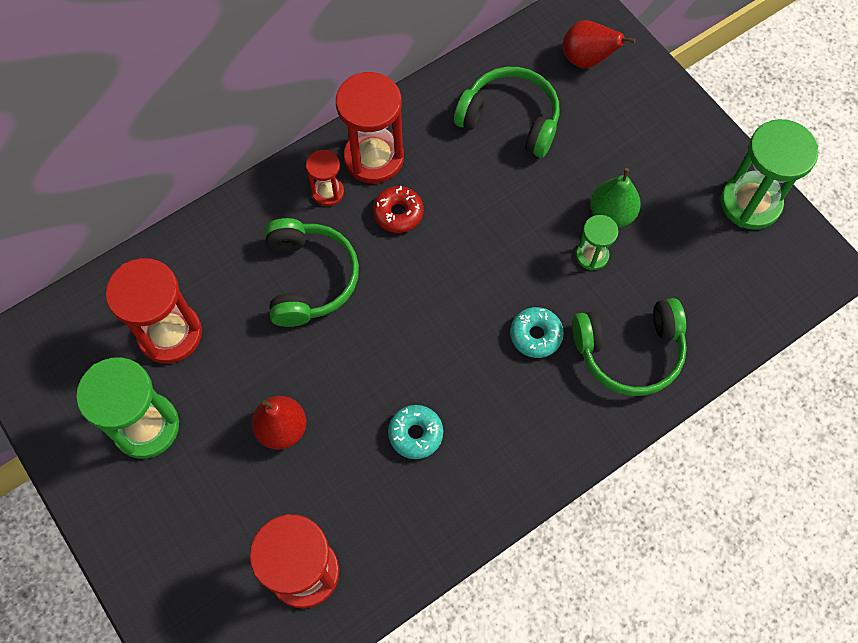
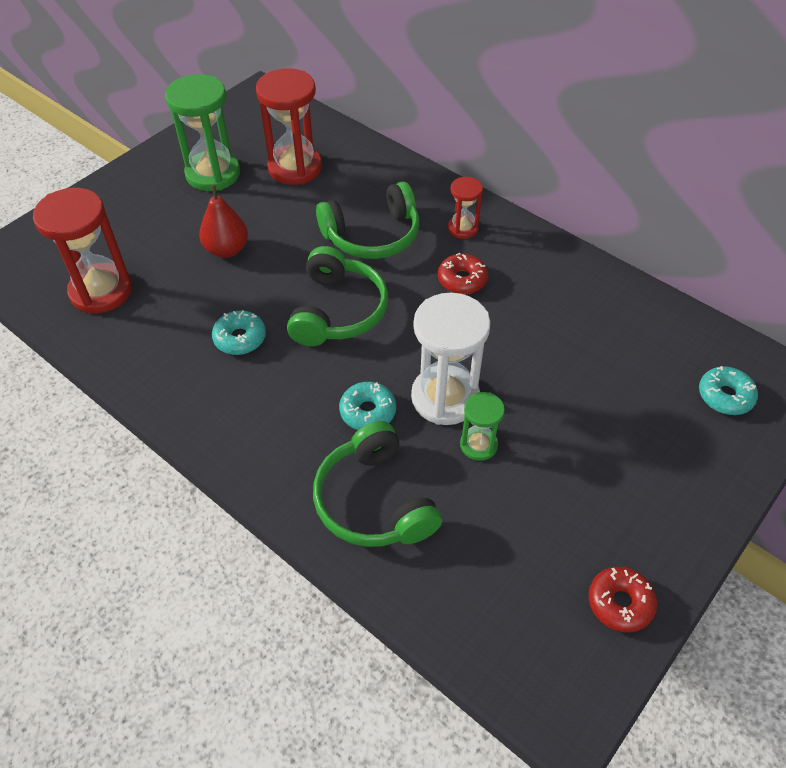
camera: 75 degrees right, 15 degrees down
(374, 158) = (513, 251): red hourglass -> none
(510, 119) = (610, 343): green headphones -> green headphones (337, 311)
(536, 267) = (445, 397): none -> white hourglass
(586, 59) = (725, 396): red pear -> turquoise donut
(611, 214) = (538, 454): green pear -> none
(750, 203) = (620, 603): green hourglass -> red donut

